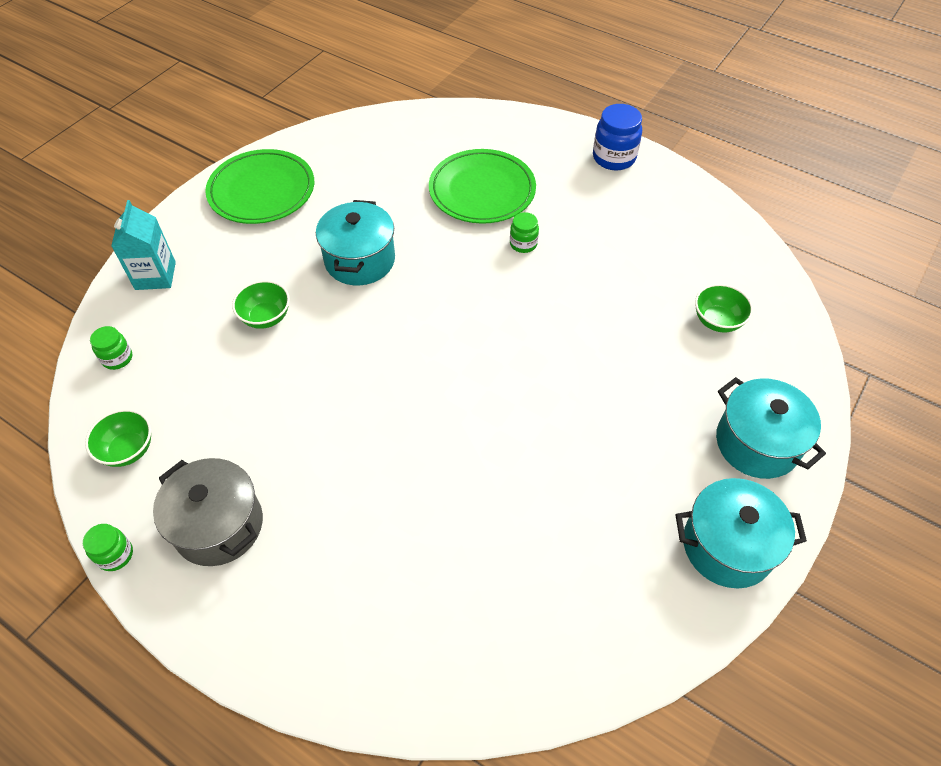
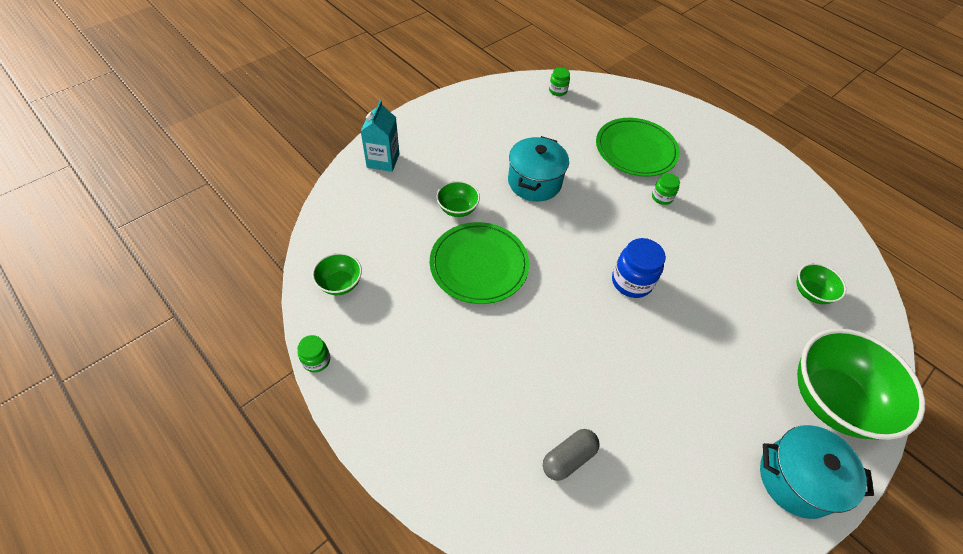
camera: 10 degrees right, 0 degrees up
(117, 358) = (345, 214): green jar -> green jar (557, 91)
(219, 525) = (395, 357): grey pot -> none
(262, 191) = (470, 115): green plate -> green plate (479, 265)
(456, 592) = (568, 458): none -> grey capsule
(614, 158) = (743, 147): blue jar -> blue jar (631, 282)
(757, 443) = (832, 400): turquoise pot -> green bowl

